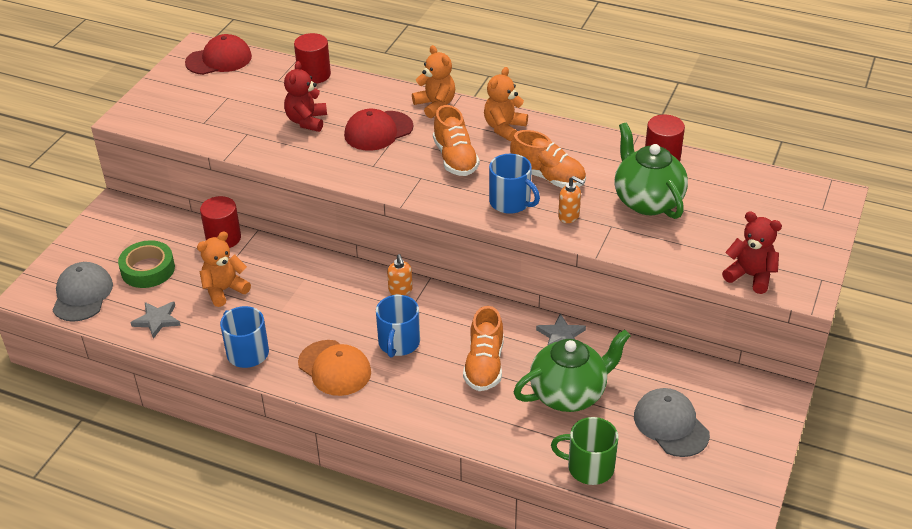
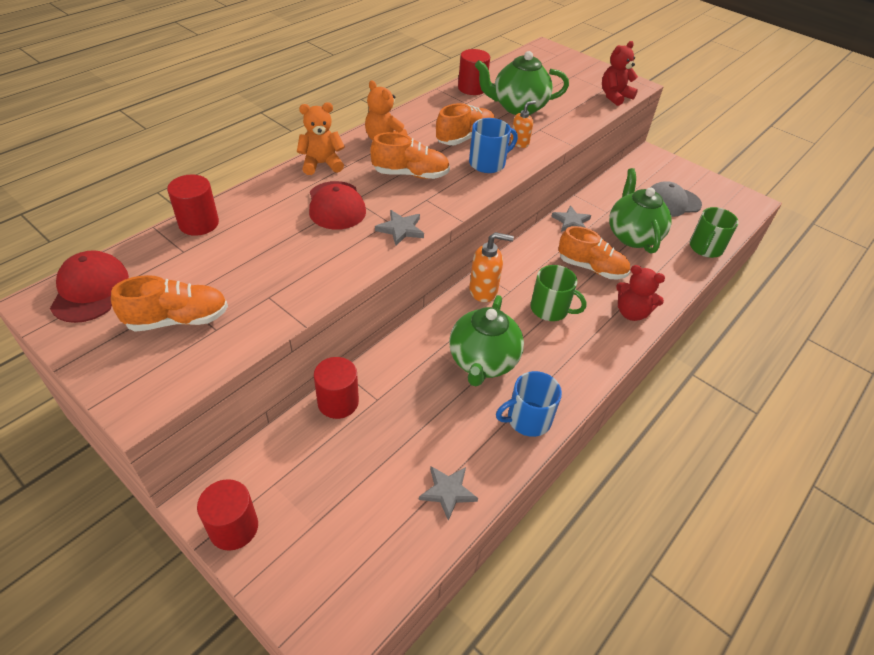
camera: 75 degrees left, 5 degrees up
(82, 295) = (366, 569): grey cap -> none
(99, 225) = (233, 527): none -> red cylinder
(148, 269) = (353, 486): green tape -> none
(206, 104) = (178, 319): none -> orange shoe
(224, 290) = (425, 418): orange teddy bear -> none
(303, 310) = (482, 362): none -> green teapot
(307, 121) = (281, 247): red teddy bear -> red teddy bear (631, 312)
(334, 368) = (569, 358): orange cap -> none
(366, 174) = (401, 229): none -> grey star
(398, 343) = (550, 309): blue mug -> green mug
(400, 290) = (483, 291): orange soap dispenser -> orange soap dispenser, size x1.59

